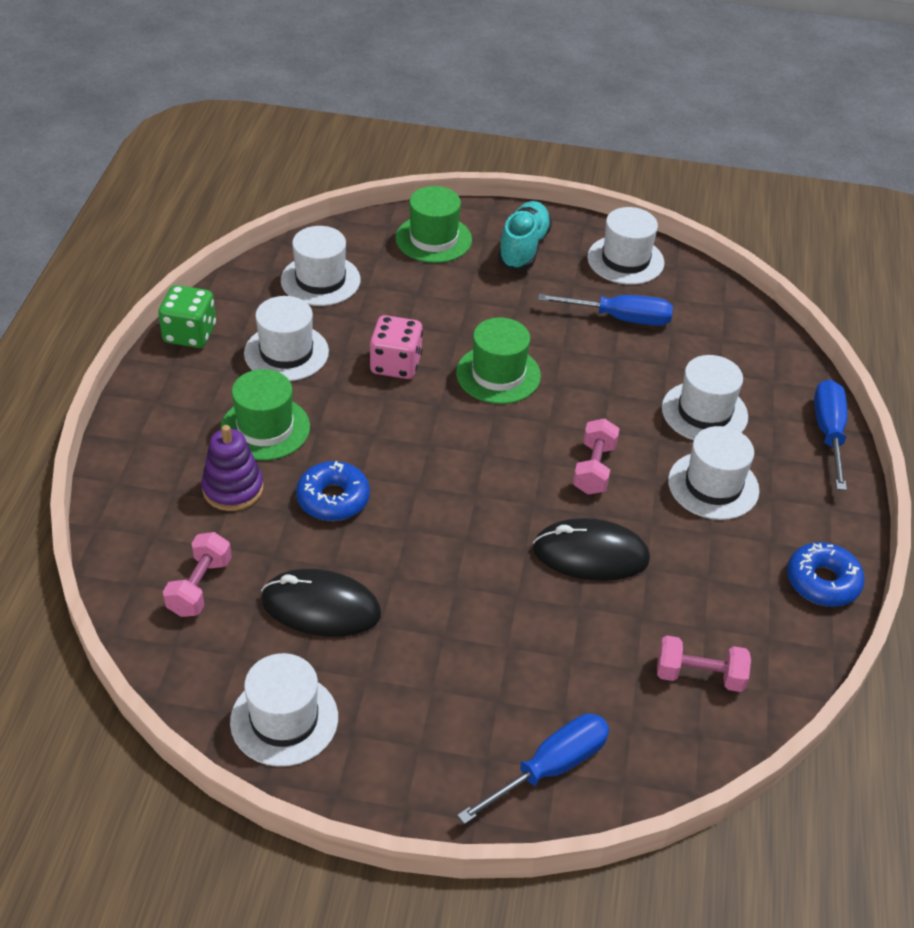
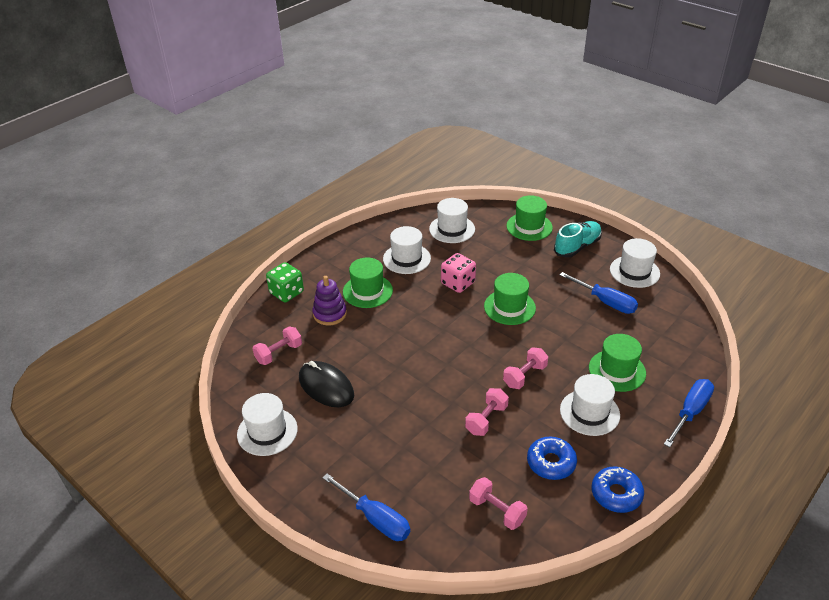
camera: 35 degrees right, 5 degrees down
(190, 334) = (367, 234): green dice -> green dice (286, 292)
(333, 499) = (373, 337): blue donut -> blue donut (551, 463)
(549, 768) = (375, 518): blue screwdriver -> blue screwdriver turned 45 degrees clockwise
(590, 554) = (486, 419): black mouse -> pink dumbbell
(704, 412) = (617, 370): white hat -> green hat

